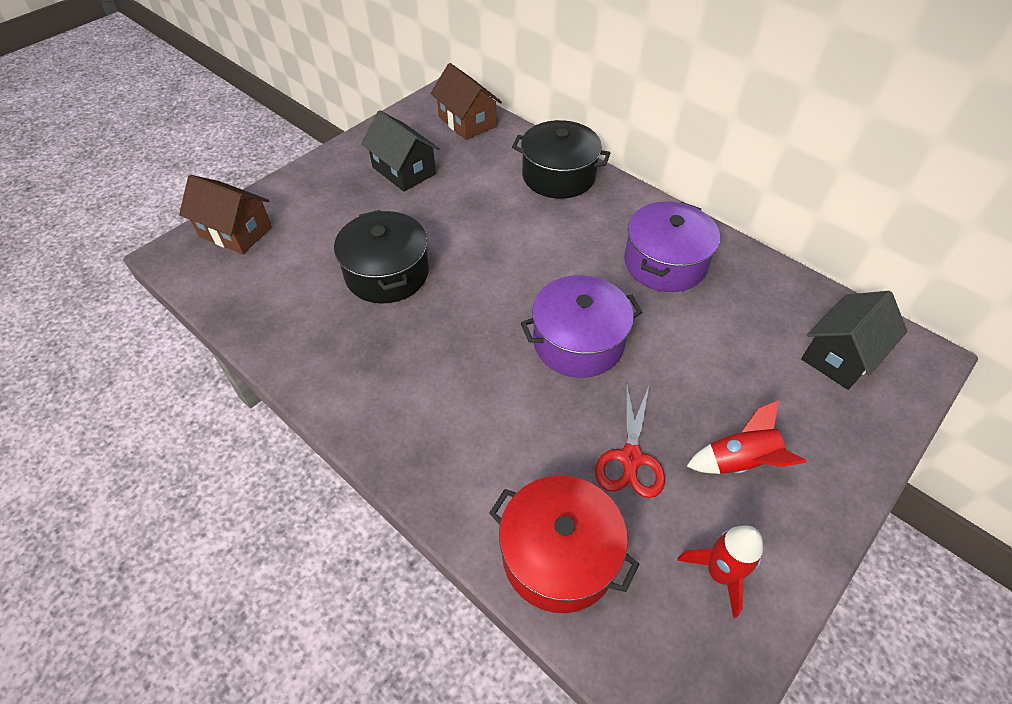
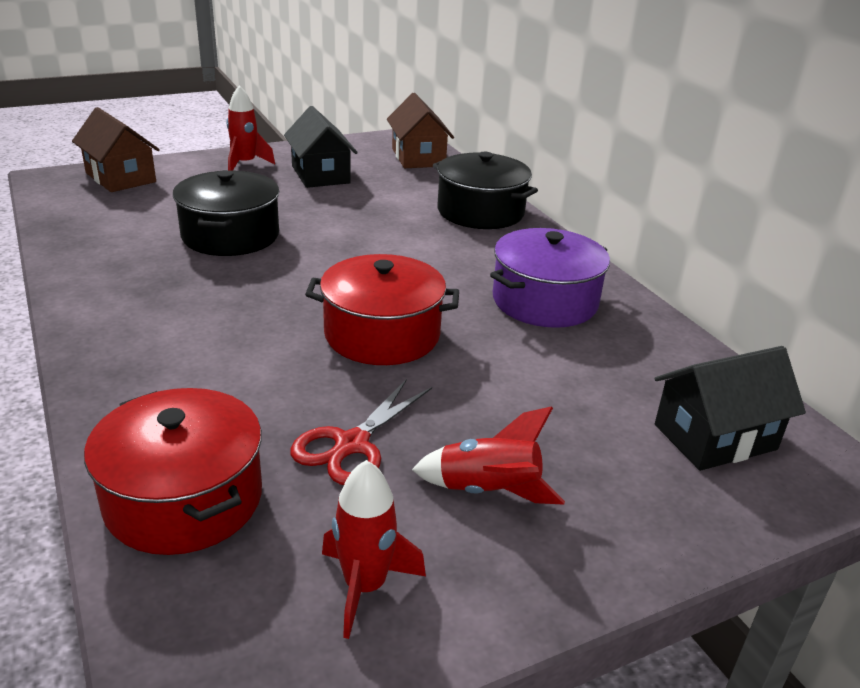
camera: 20 degrees right, 20 degrees down
(330, 177) = (245, 164): none -> red rocket
(578, 342) = (382, 334): purple pot -> red pot

